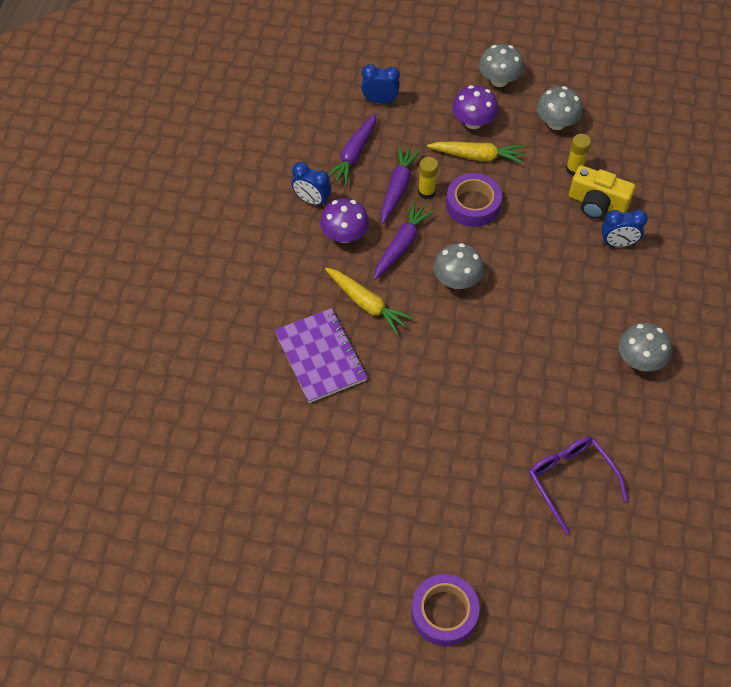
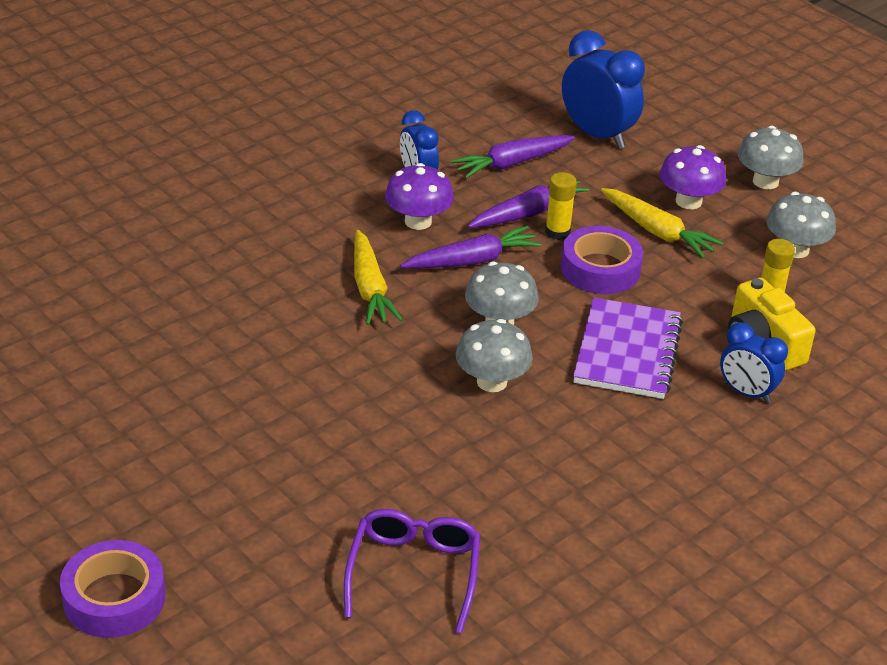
camera: 35 degrees right, 20 degrees down
(320, 357) = (264, 304): purple notebook -> purple notebook (627, 352)
(380, 101) = (597, 135): blue clock -> blue clock, size x1.63
(639, 360) = (643, 513): grey mushroom -> grey mushroom (492, 382)

